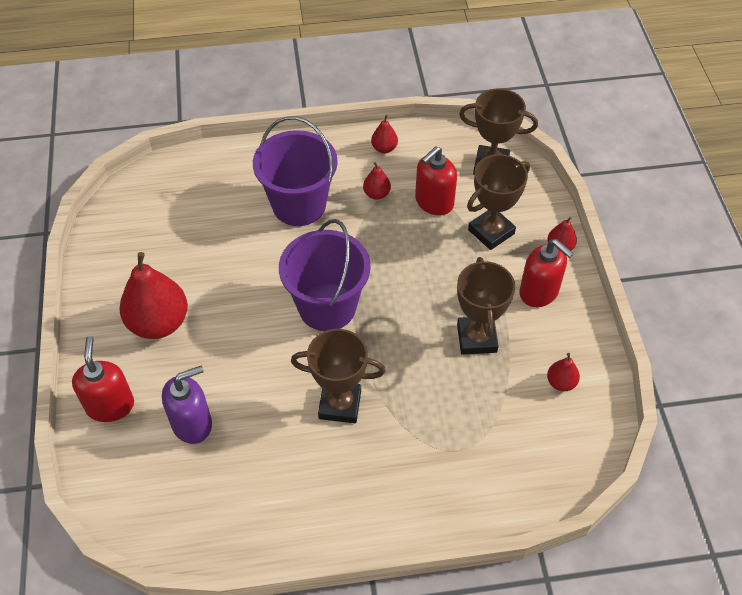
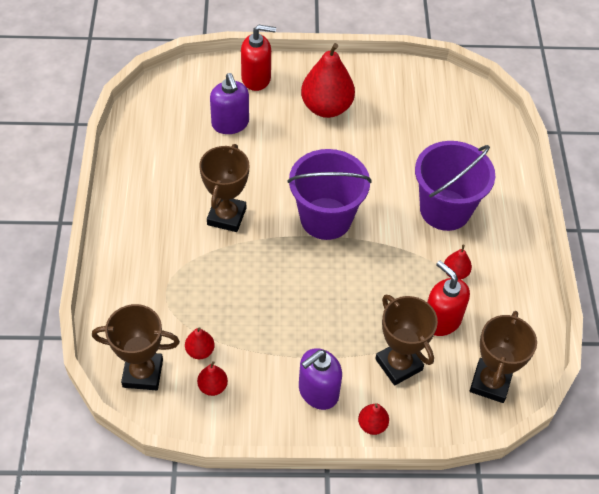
camera: 95 degrees right, 0 degrees up
(384, 148) = (517, 288): red pear -> red pear (200, 351)
(476, 338) = (273, 327): brown trophy -> brown trophy (143, 373)
(539, 292) = (318, 392): red soap dispenser -> purple soap dispenser

